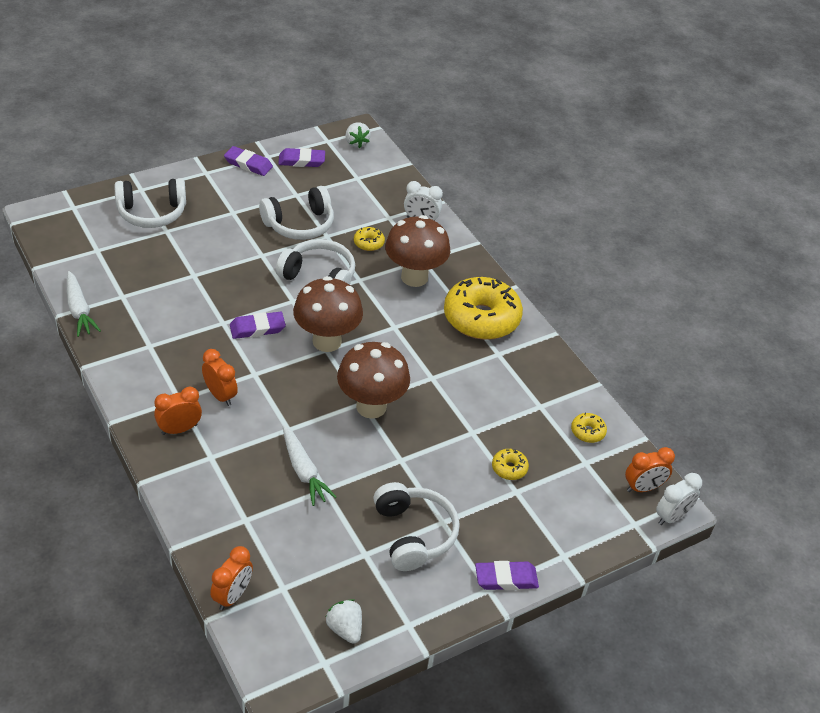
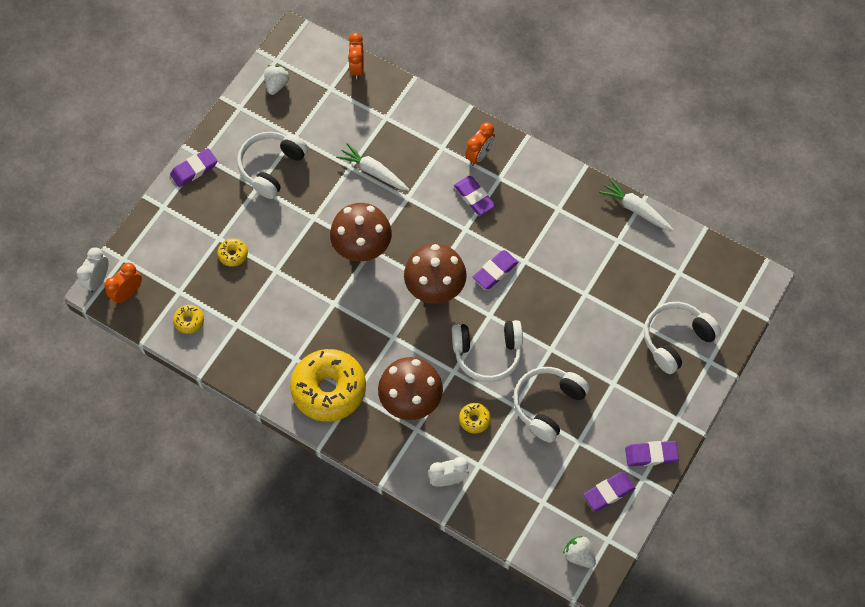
camera: 155 degrees right, 20 degrees up
(220, 395) = (474, 197): orange clock -> purple eraser
(345, 629) = (276, 85): white strawberry -> white strawberry turned 105 degrees counterclockwise
(414, 534) = (271, 167): white headphones -> white headphones turned 75 degrees clockwise

